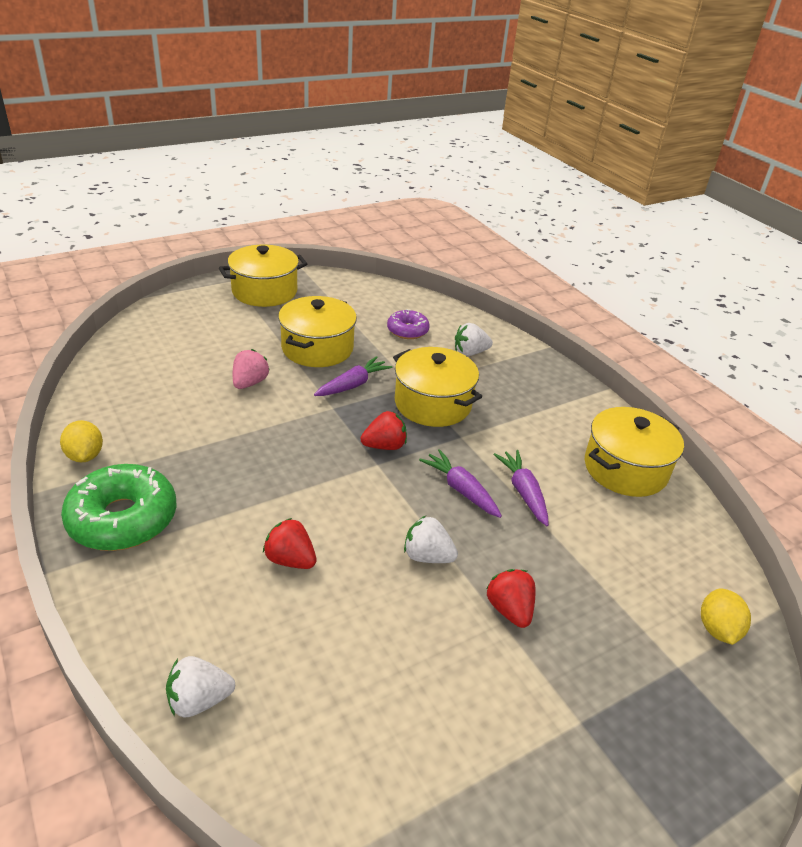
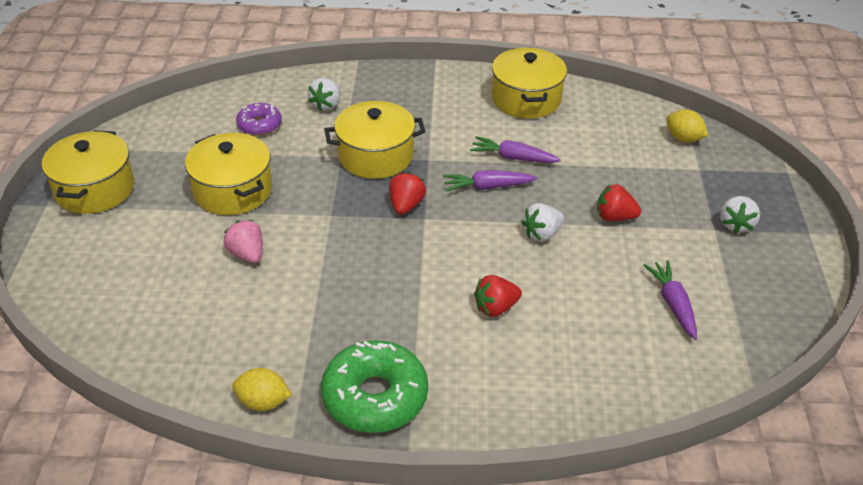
camera: 55 degrees left, 5 degrees up
(199, 700) = (599, 403): white strawberry -> white strawberry (736, 225)
(353, 385) = (309, 190): purple carrot -> purple carrot (673, 304)

